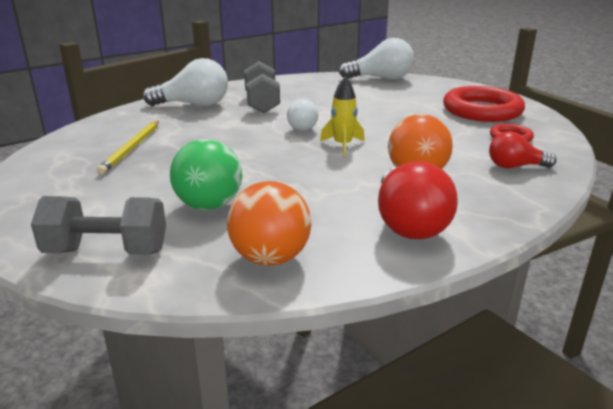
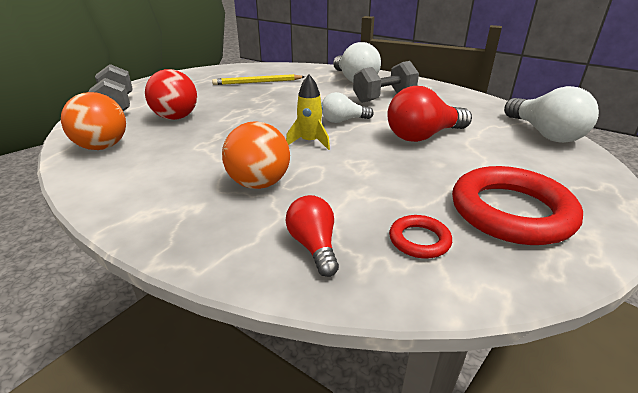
camera: 70 degrees right, 5 degrees up
(209, 205) = (176, 117): green ball -> red ball
(408, 223) = (154, 189): red light bulb -> red light bulb (423, 136)

